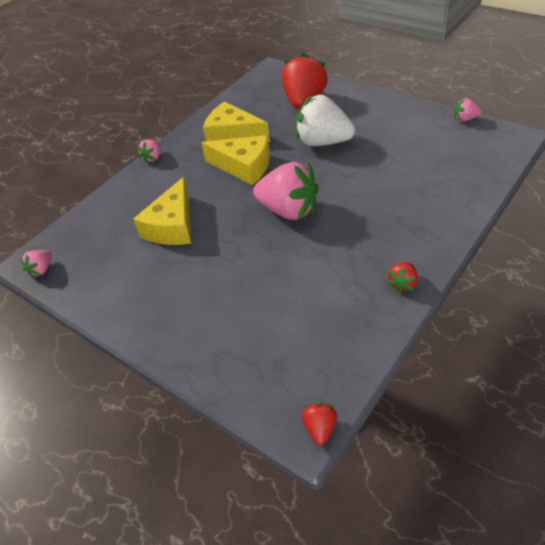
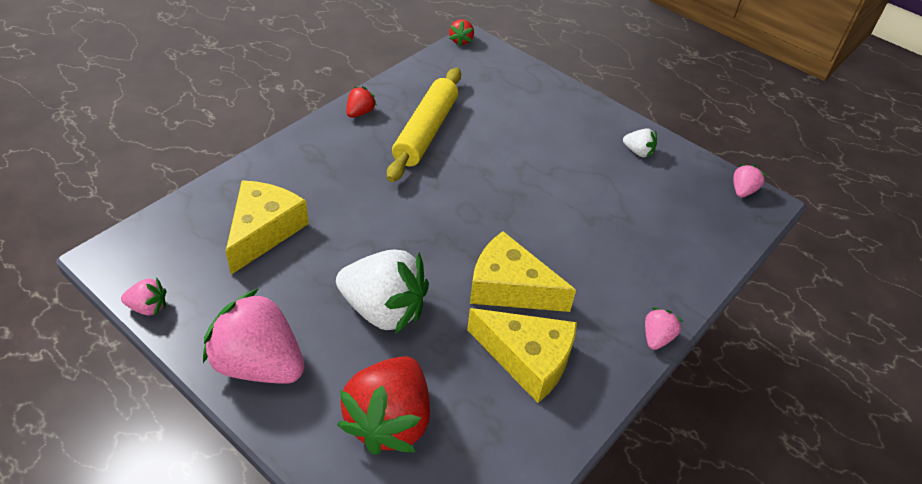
camera: 175 degrees right, 0 degrees up
(123, 292) = (638, 152): none -> white strawberry
(172, 226) = (600, 214): yellow cheese -> yellow cheese (264, 231)
(289, 210) = (456, 207): pink strawberry -> pink strawberry (259, 364)
(330, 274) = (426, 132): none -> yellow rolling pin

